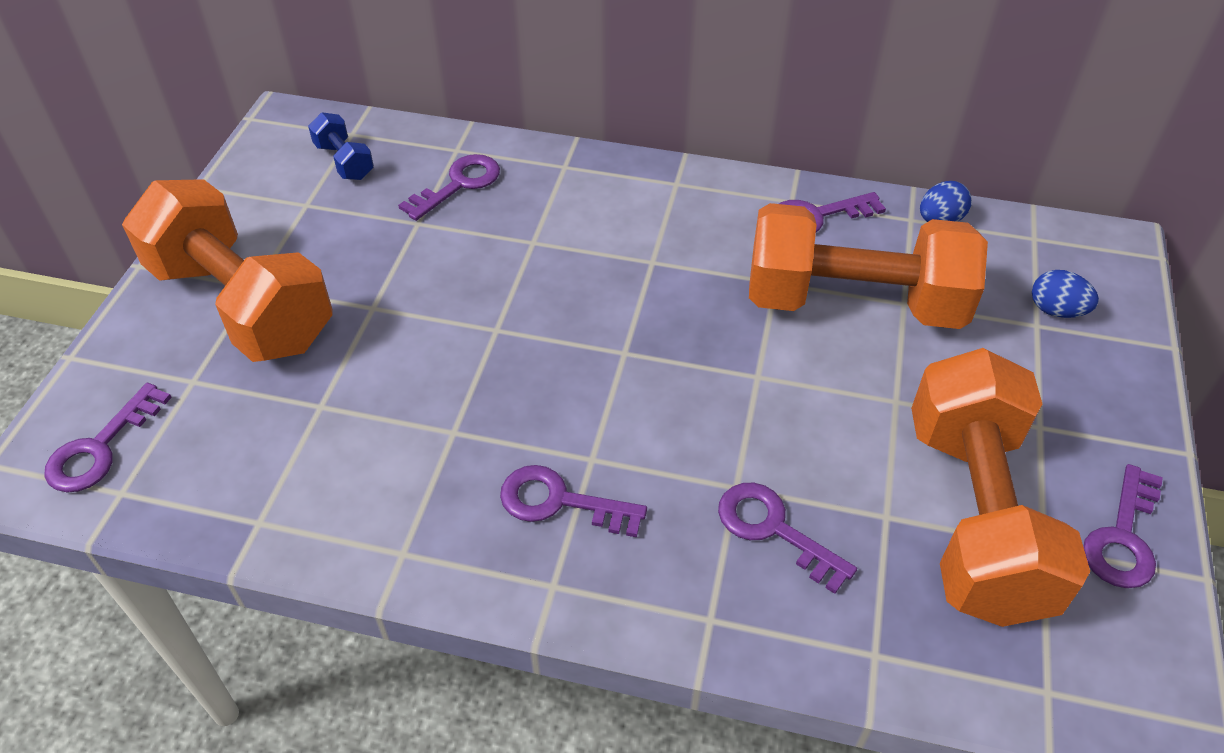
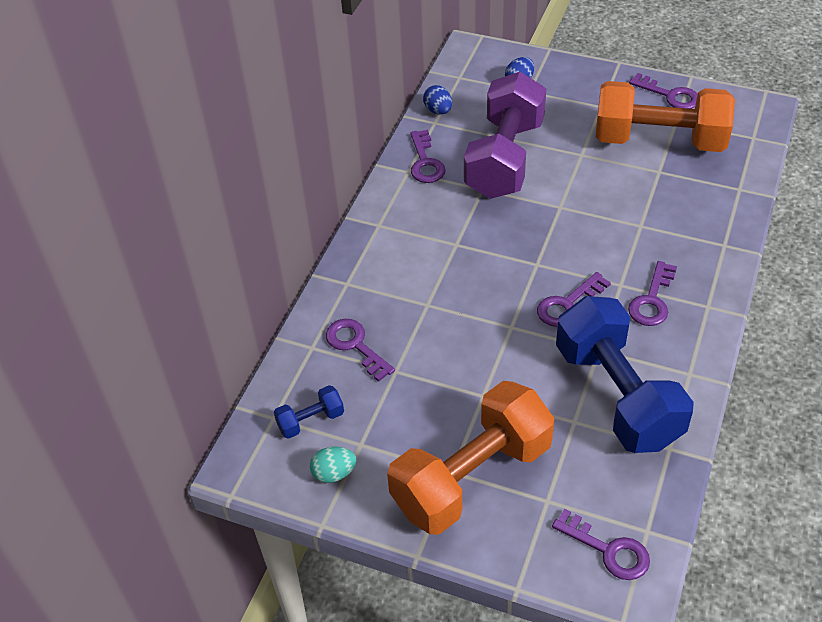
camera: 80 degrees left, 0 degrees up
(266, 188) = (334, 473): none -> turquoise egg
(363, 456) = (617, 395): none -> blue dumbbell
(774, 530) = (669, 214): purple key -> purple key (568, 304)
(853, 303) = (504, 158): orange dumbbell -> purple dumbbell

